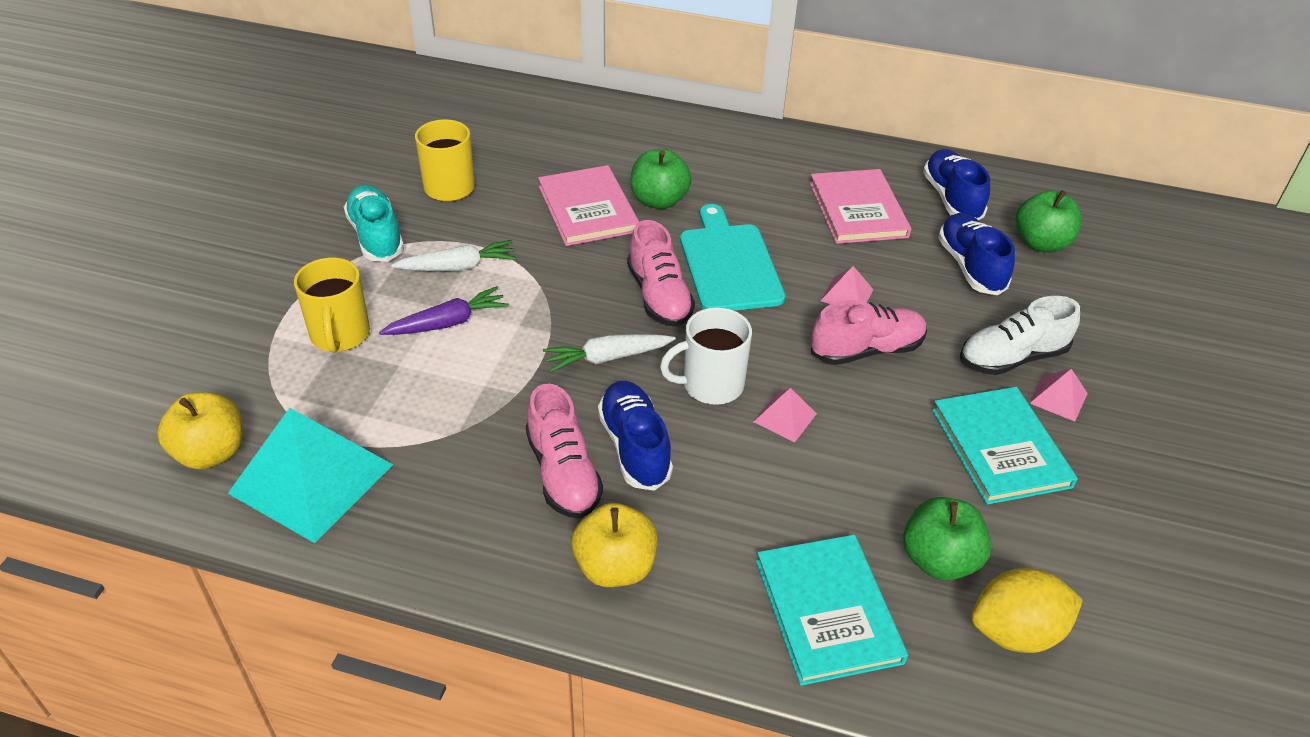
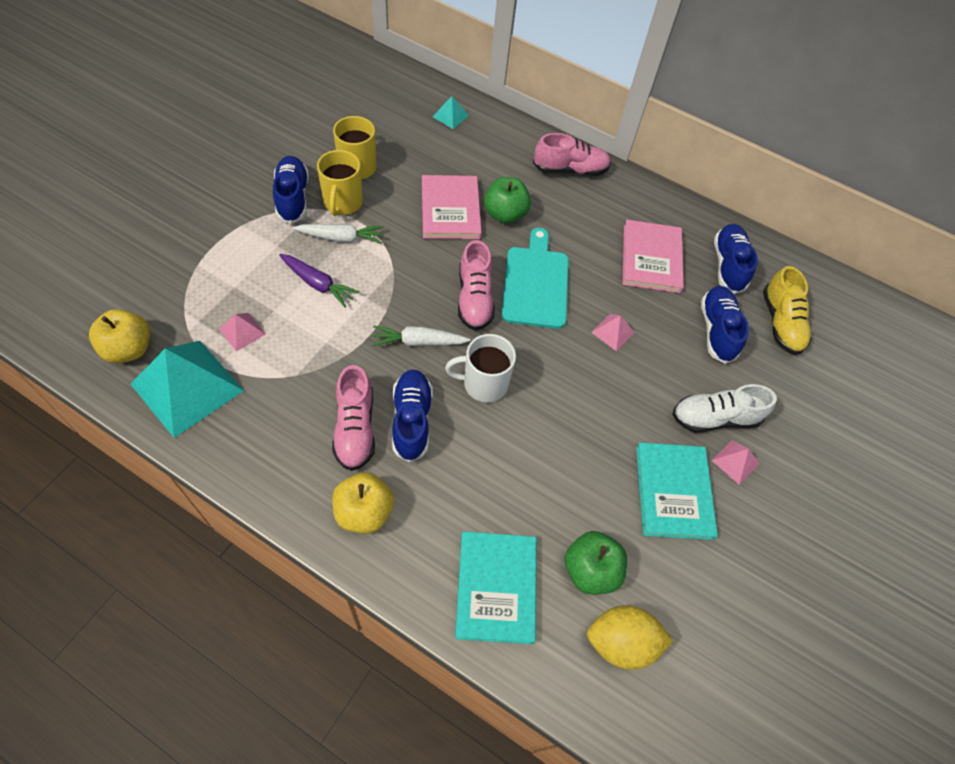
camera: 10 degrees right, 15 degrees up
(340, 335) = (242, 275): yellow mug -> yellow mug (342, 203)
(376, 236) = (292, 198): turquoise shoe -> blue shoe
(447, 323) = (318, 284): purple carrot -> purple carrot turned 45 degrees clockwise
(547, 113) = (450, 116): none -> turquoise pyramid
(785, 417) = (526, 424): pink pyramid -> pink pyramid (242, 331)
(866, 350) = (608, 383): pink shoe -> pink shoe (570, 170)
(1040, 243) = (781, 323): green apple -> yellow shoe

